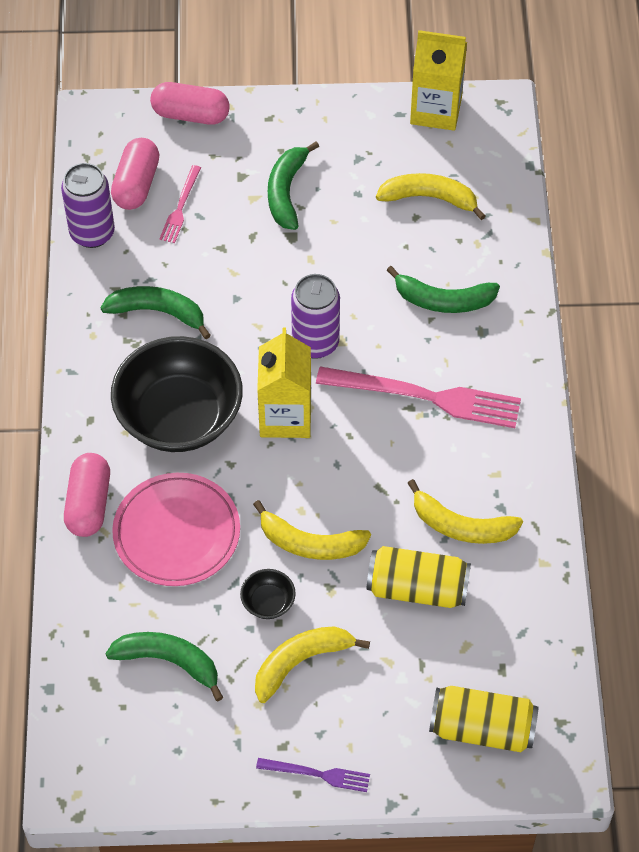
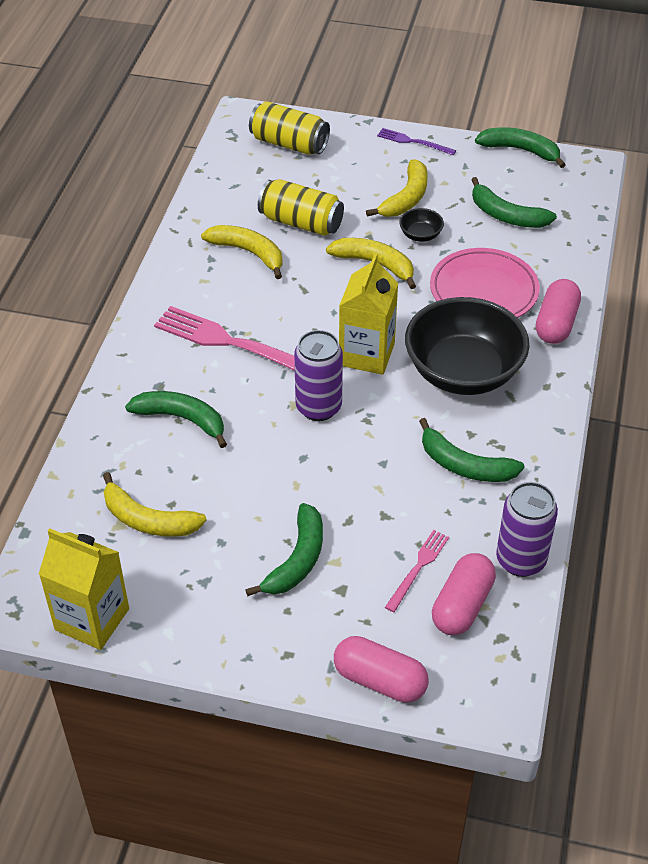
camera: 165 degrees left, 10 degrees down
(169, 793) = (520, 150): none -> green banana
(301, 662) = (406, 198): yellow banana -> yellow banana turned 45 degrees counterclockwise

